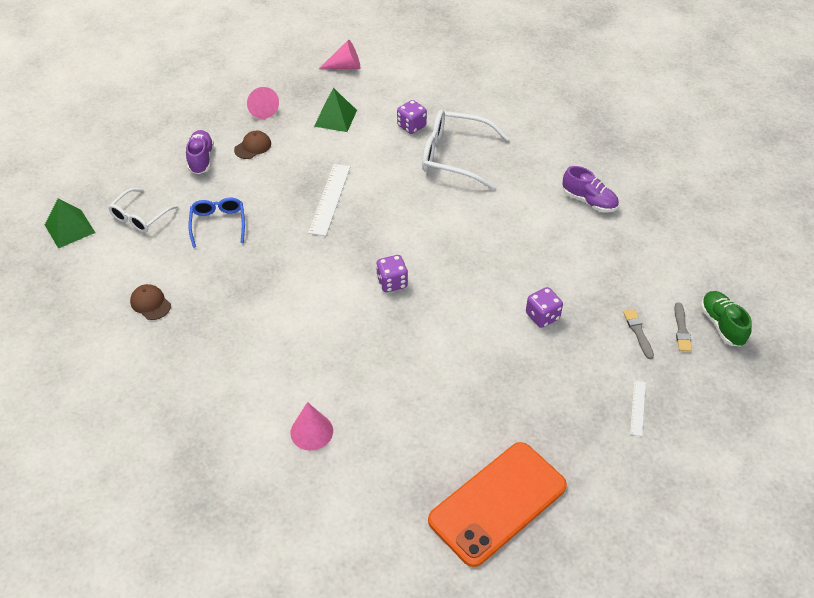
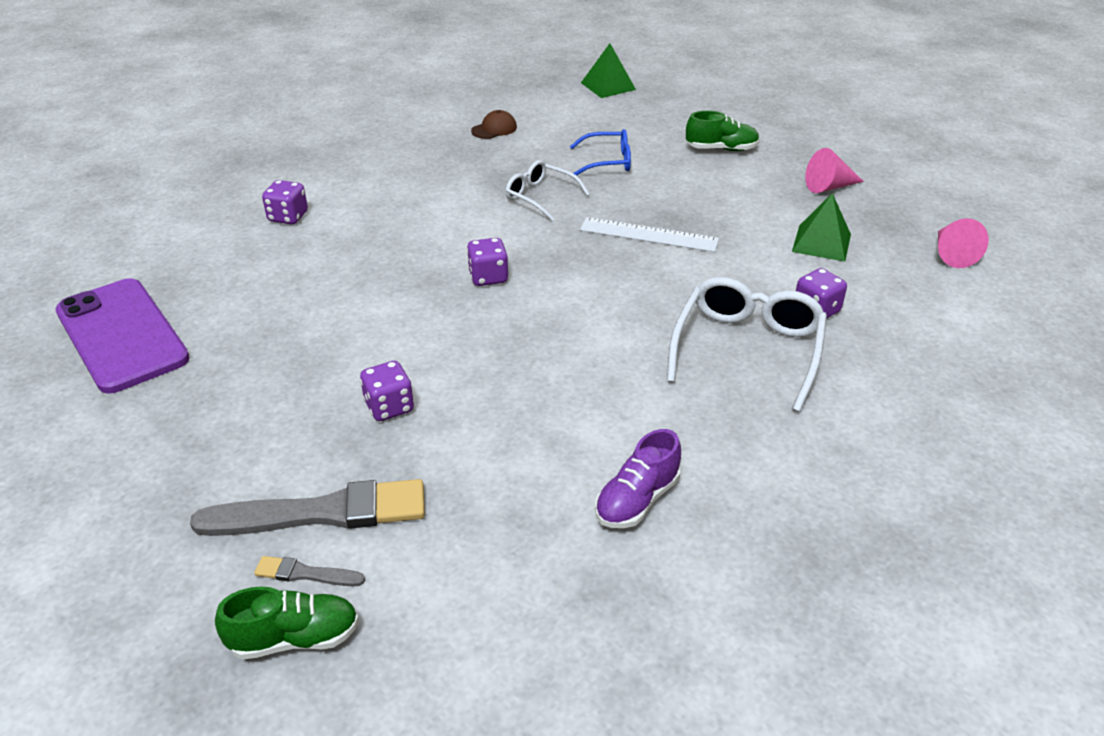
camera: 95 degrees right, 10 degrees down
(140, 217) = (622, 118): white glasses -> white glasses (540, 197)
(201, 159) = (721, 149): purple shoe -> green shoe
(253, 147) = (749, 181): brown cap -> none
(311, 431) = (288, 217): pink cone -> purple dice
(498, 503) = (121, 335): orange phone -> purple phone
(638, 332) = (321, 513): grey brush -> grey brush, size x2.20
(638, 408) = (183, 485): white ruler -> none

